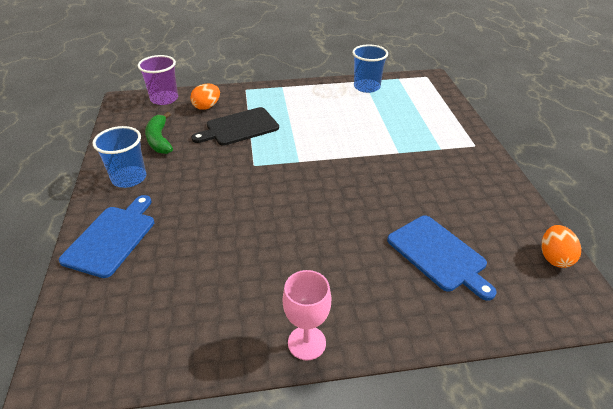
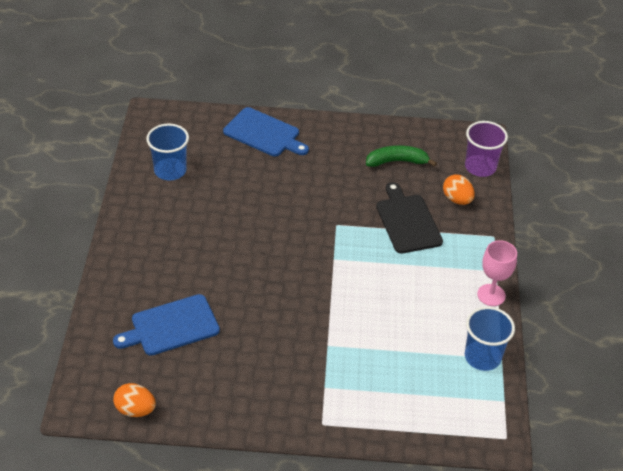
camera: 100 degrees right, 5 degrees up
(129, 178) = (339, 142): blue cup -> blue cup (170, 170)
(306, 343) = (124, 226): pink goblet -> pink goblet (491, 295)

